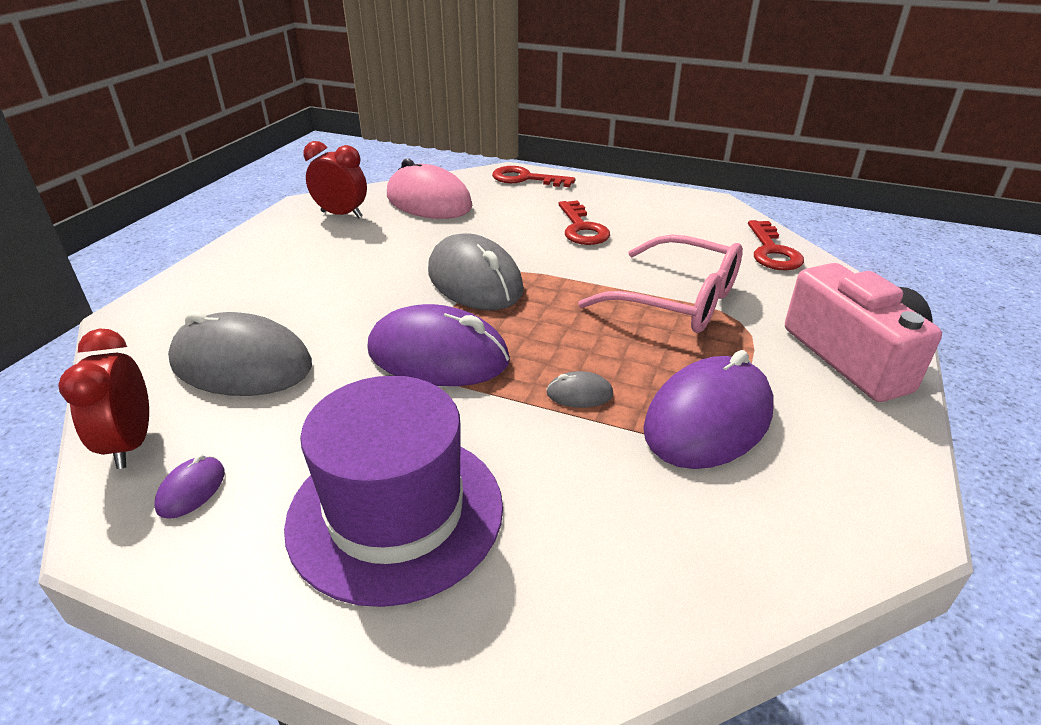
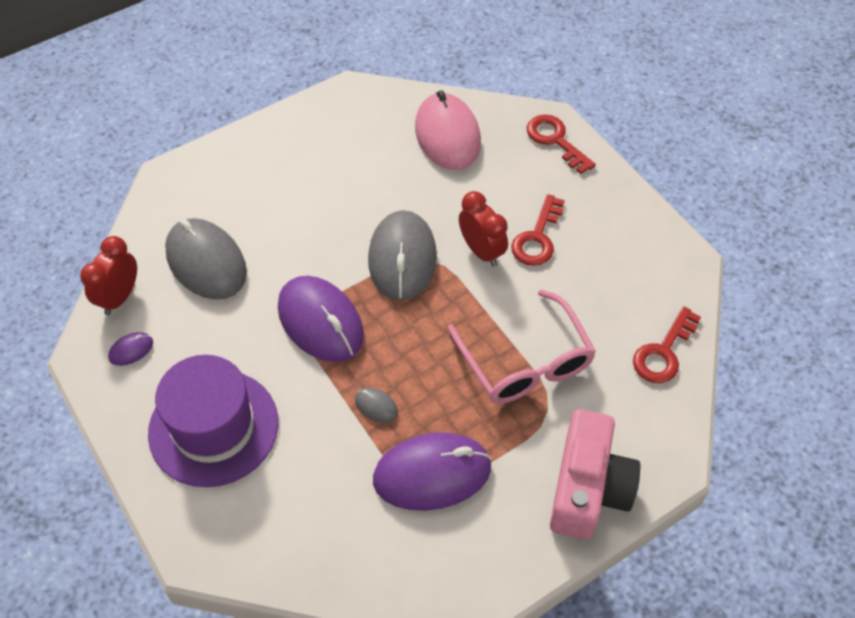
camera: 35 degrees right, 20 degrees up
(341, 215) = (368, 121): red clock -> red clock (481, 251)

